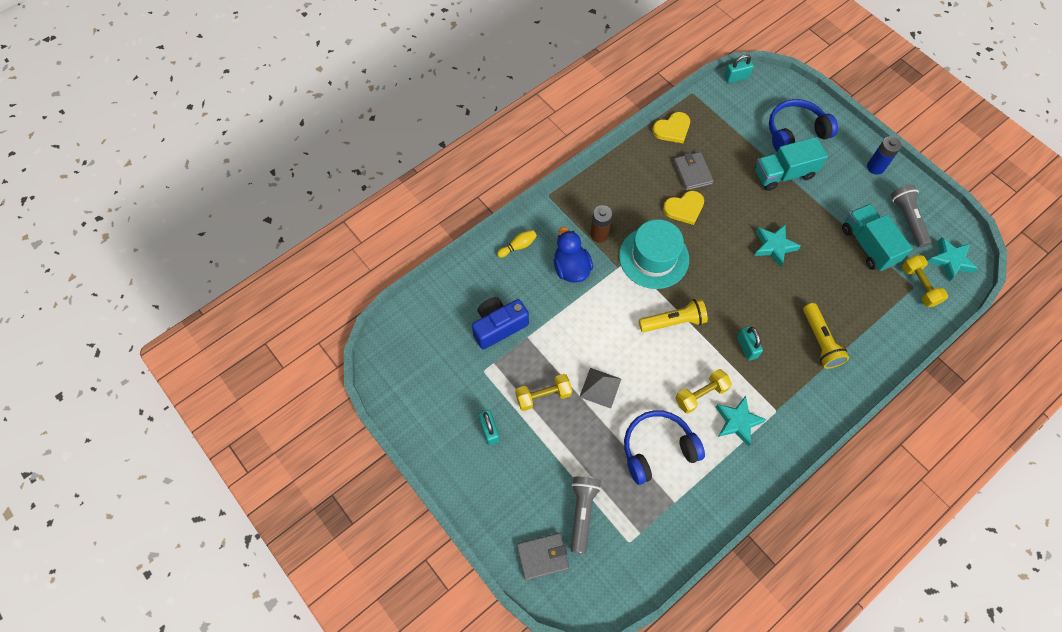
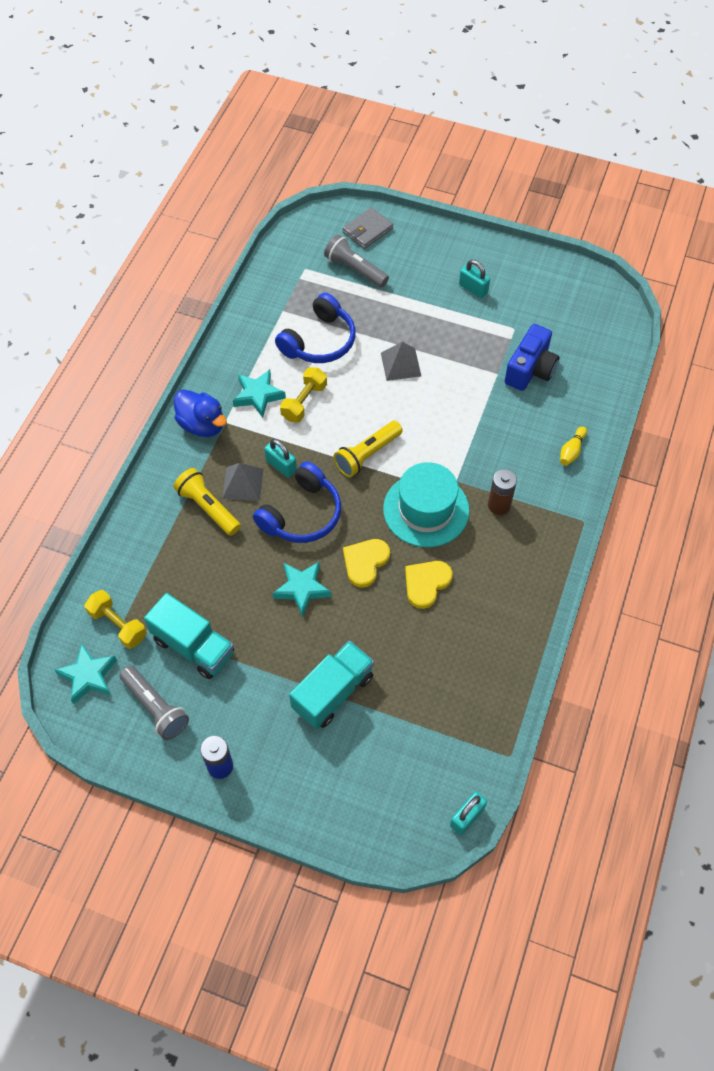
camera: 150 degrees right, 5 degrees down
(543, 396) = (447, 334): yellow dumbbell -> none
(571, 268) = (502, 456): blue duck -> blue duck (202, 425)
(582, 513) = (355, 270): grey flashlight -> grey flashlight turned 150 degrees clockwise
(672, 129) = (502, 684): yellow heart -> yellow heart (365, 562)
(692, 172) = (443, 635): grey wallet -> none
(784, 347) = (243, 483): none -> grey pyramid
(795, 132) = (346, 766): blue headphones -> blue headphones (302, 514)

